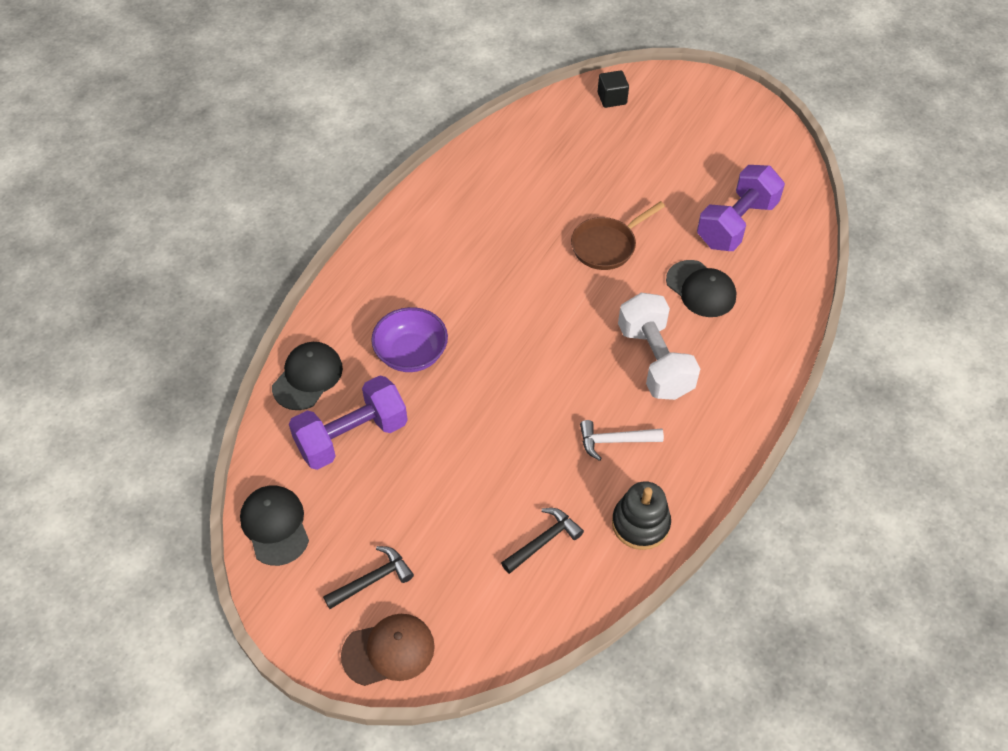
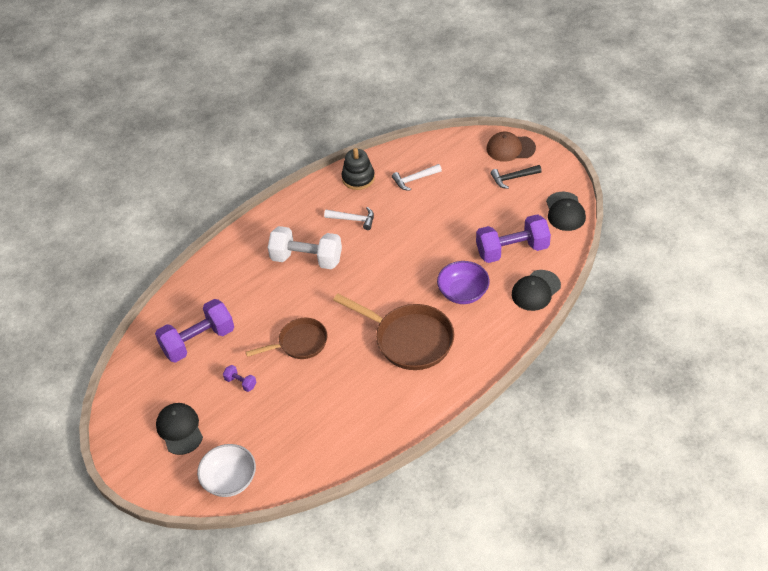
camera: 160 degrees left, 5 degrees down
(467, 276) = (409, 339): none -> brown pan
(544, 541) = (414, 179): black hammer -> white hammer
(612, 98) = (230, 480): black cube -> white bowl
(655, 188) = (240, 383): none -> purple dumbbell
(655, 361) = (306, 259): white dumbbell -> white dumbbell turned 75 degrees counterclockwise
(701, 289) = (251, 299): black cap -> black cap (179, 429)

